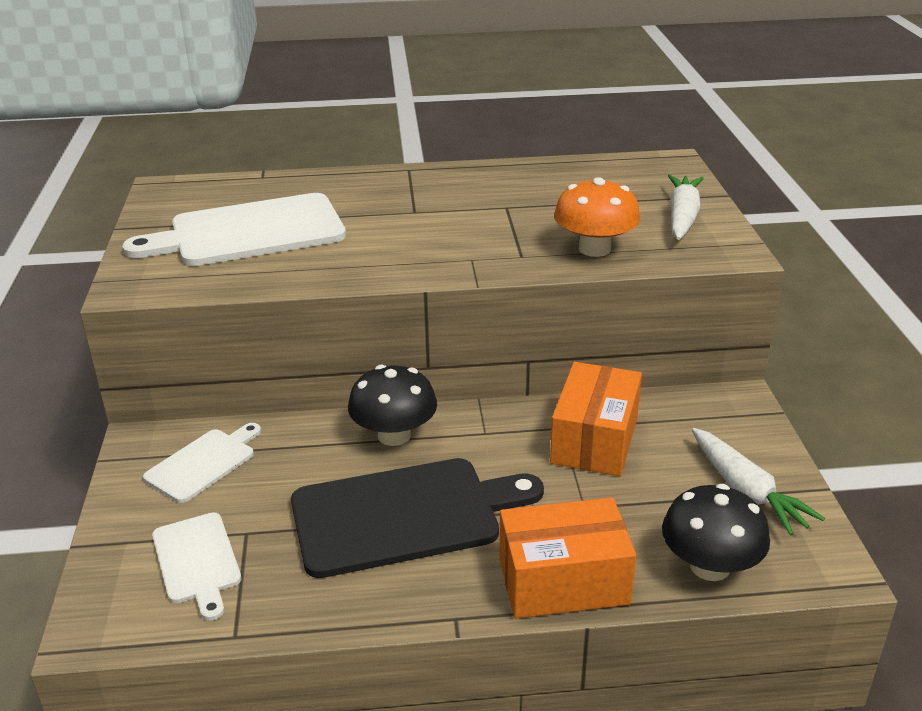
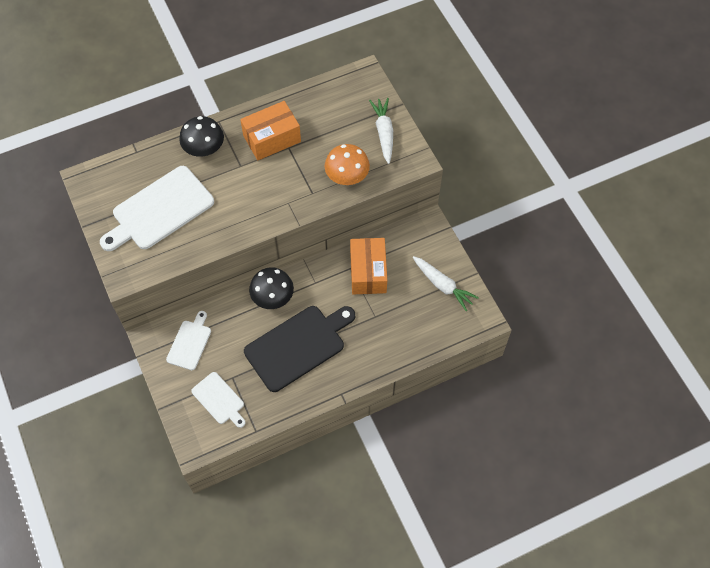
camera: 20 degrees left, 30 degrees up
(563, 581) = (378, 361): orange box -> orange box (272, 138)
(710, 566) = (435, 334): black mushroom -> black mushroom (204, 148)

